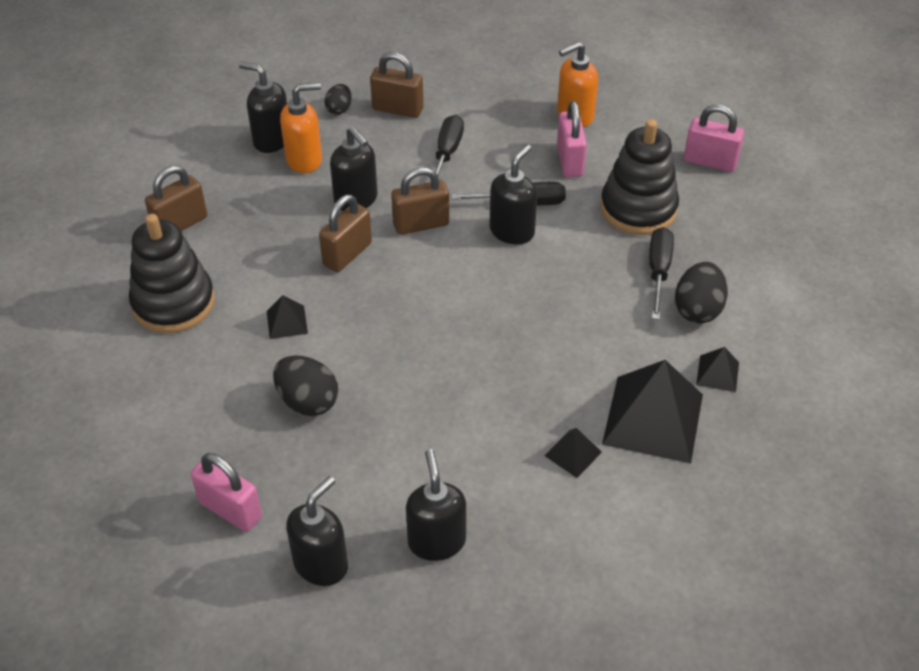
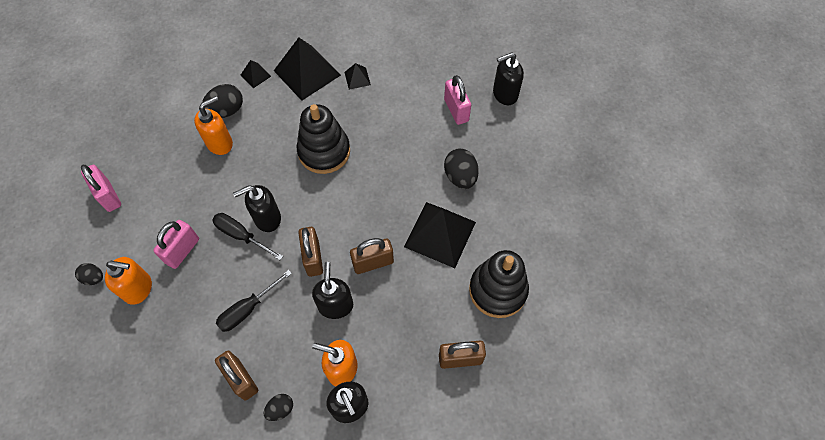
camera: 145 degrees left, 15 degrees up
(230, 510) = (532, 141): pink padlock -> pink padlock (456, 110)
(286, 322) = (440, 234): black pyramid -> black pyramid, size x2.17
(421, 224) = (313, 258): brown padlock -> brown padlock turned 60 degrees clockwise
(436, 541) = (448, 76): black soap dispenser -> none
(628, 102) = (94, 278): none -> black egg
(638, 208) = (184, 189): black stacking toy -> black stacking toy (324, 151)
(658, 271) = (220, 143): black screwdriver -> orange soap dispenser

